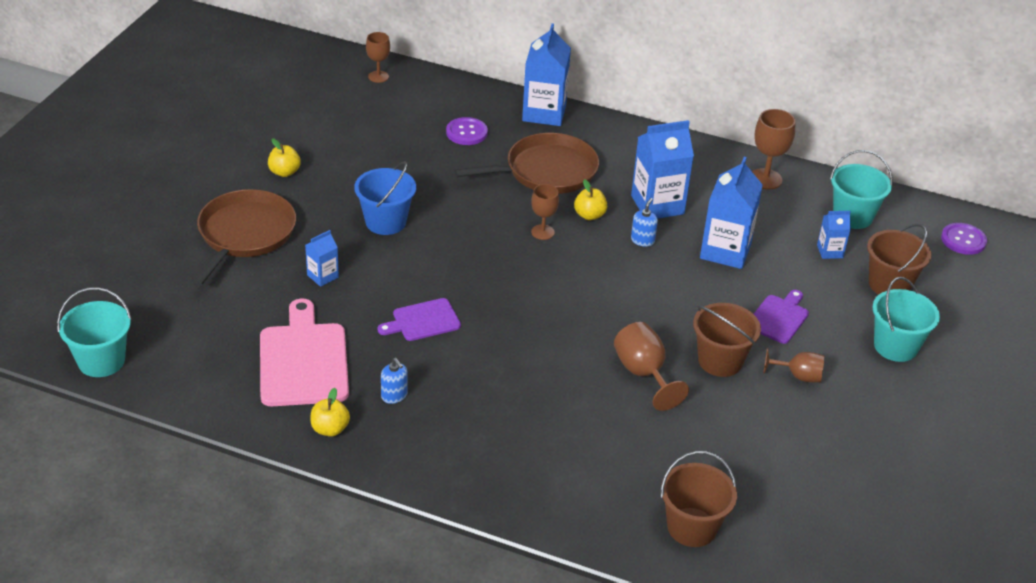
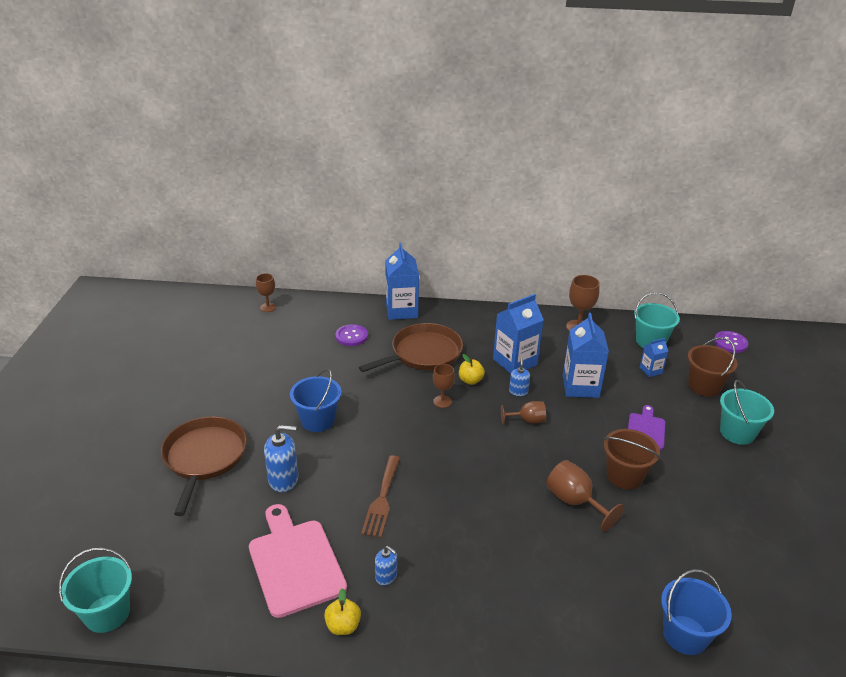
camera: 15 degrees left, 5 degrees down
(284, 172) = (220, 397): yellow apple -> none
(322, 276) = (283, 479): blue carton -> blue soap dispenser
(423, 321) = (382, 499): purple cutting board -> brown fork
(692, 527) = (685, 635): brown bucket -> blue bucket
(798, 376) = (686, 474): brown goblet -> brown goblet (527, 420)

